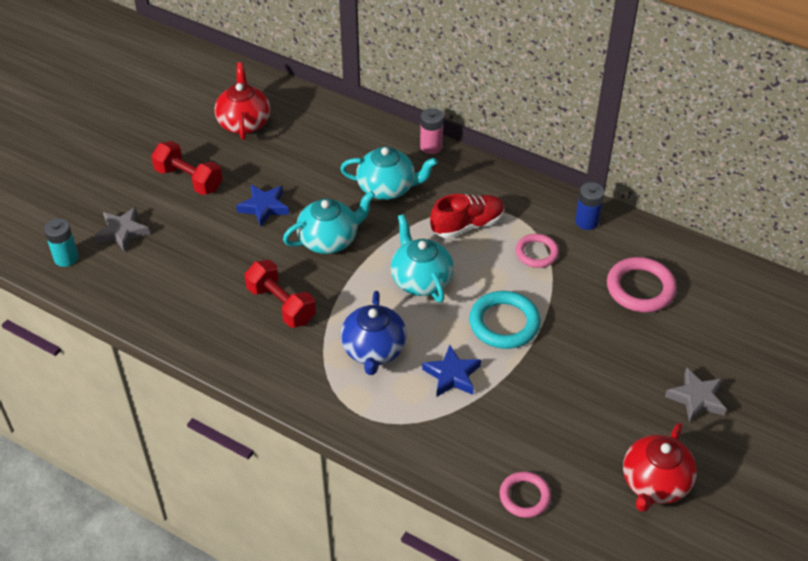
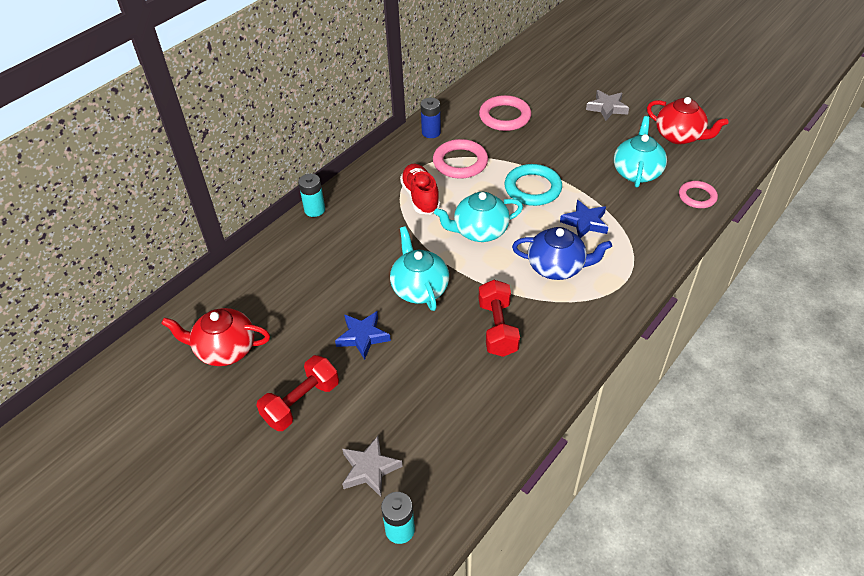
camera: 80 degrees left, 0 degrees up
(281, 305) = (497, 328): red dumbbell -> red dumbbell turned 60 degrees counterclockwise
(387, 188) = (361, 243): turquoise teapot -> turquoise teapot (636, 172)
(431, 146) = (314, 210): pink battery -> turquoise battery
(536, 253) = (460, 162): pink ring -> pink ring, size x1.55

